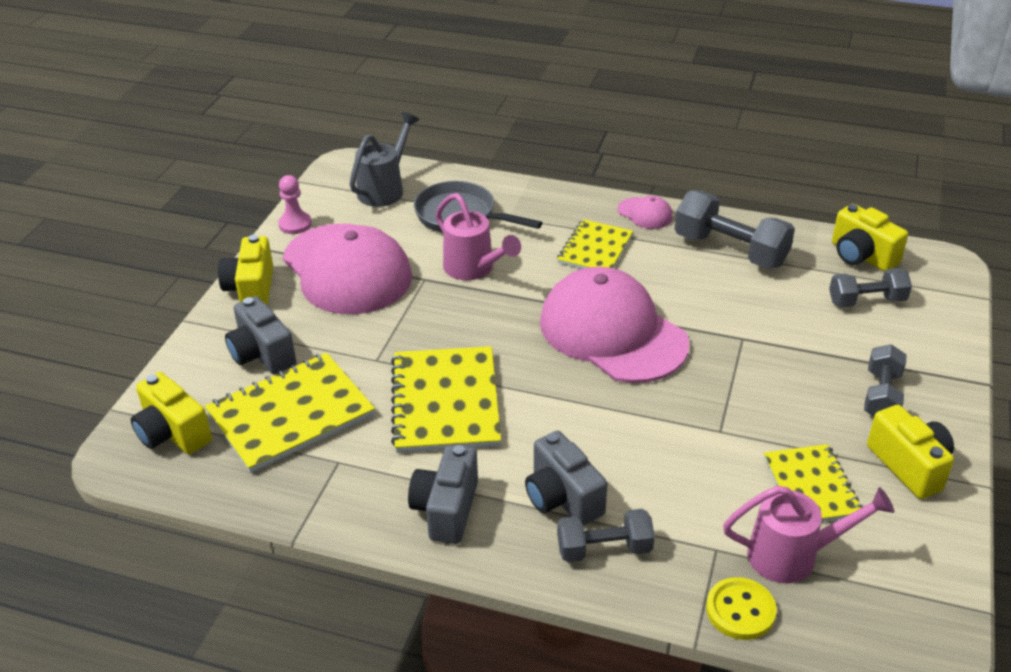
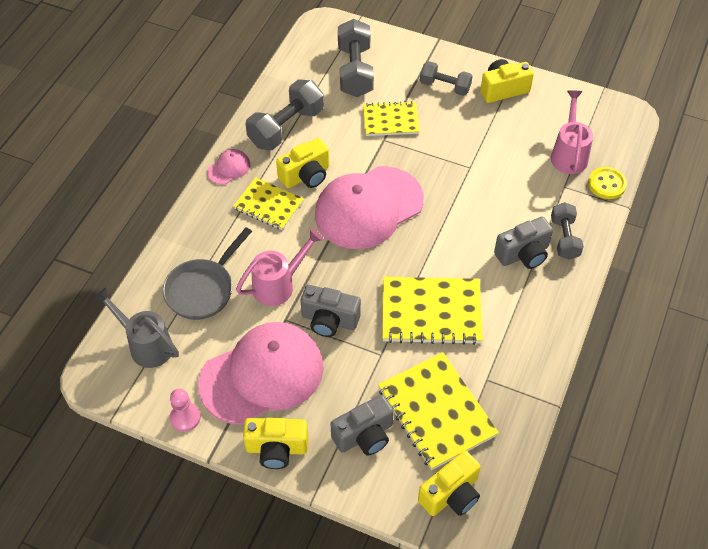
camera: 85 degrees left, 15 degrees up
(446, 509) = (532, 317): grey camera -> grey camera (329, 320)
(811, 486) = (517, 135): yellow notebook -> yellow notebook (390, 120)
(861, 256) = (307, 61): yellow camera -> yellow camera (306, 176)
(866, 301) = (355, 71): grey dumbbell -> grey dumbbell, size x1.60

